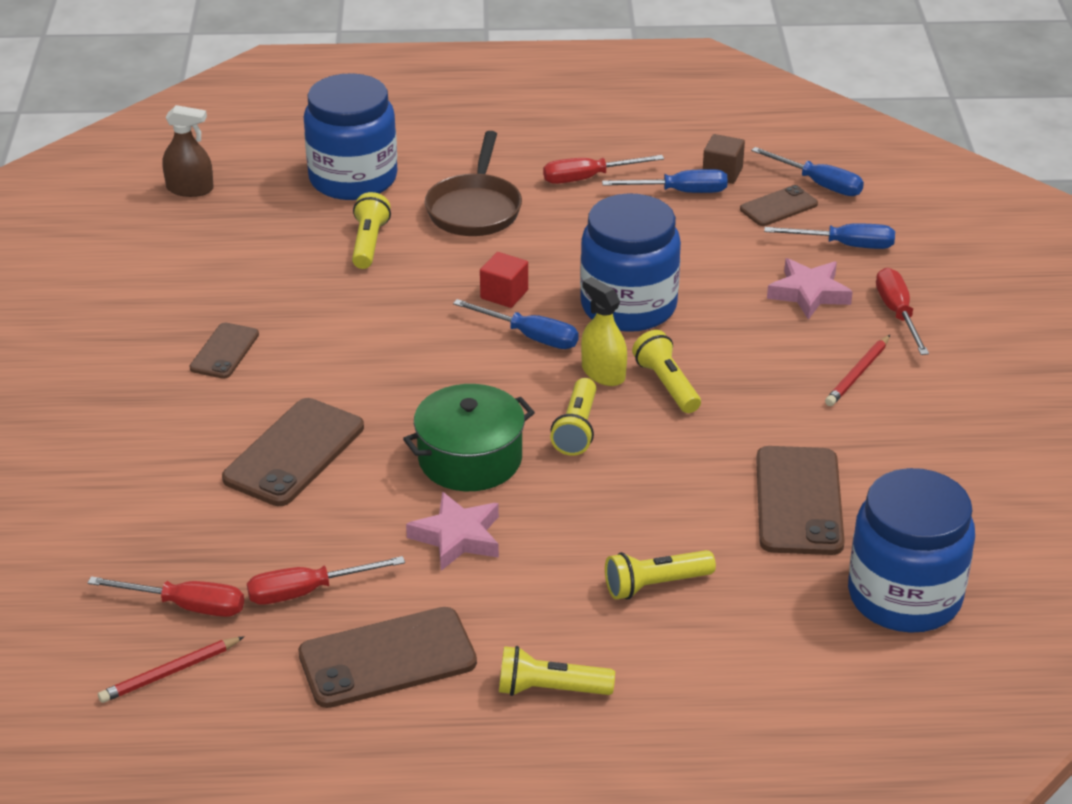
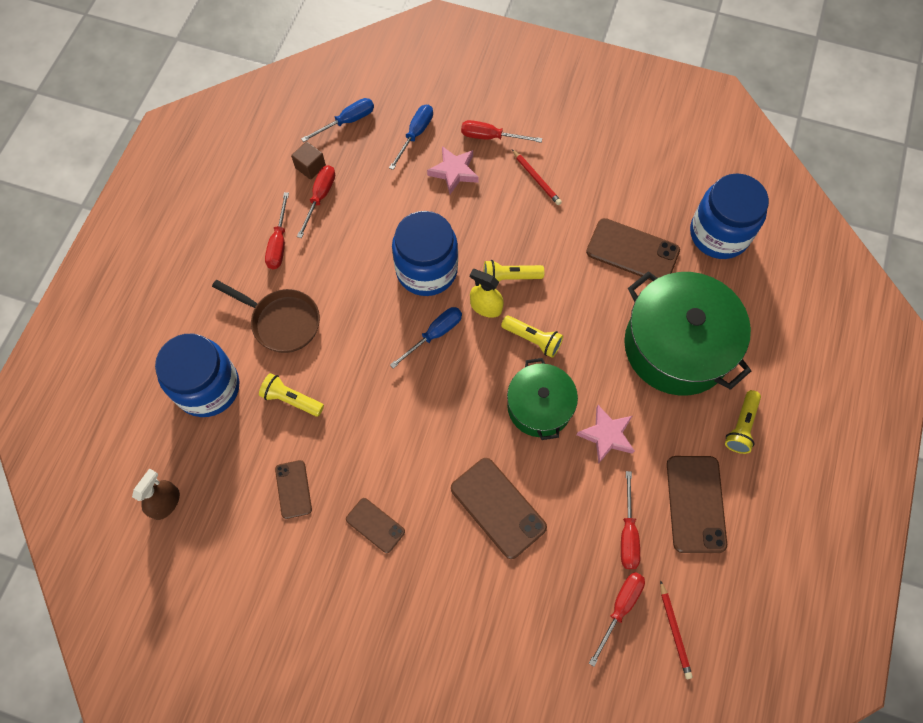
camera: 70 degrees left, 30 degrees up
(504, 294) = (384, 335): red cube -> none
(603, 373) = (486, 307): yellow spray bottle -> yellow spray bottle turned 45 degrees clockwise
(655, 585) = (677, 346): yellow flashlight -> green pot
(680, 192) = (320, 197): blue screwdriver -> red screwdriver
(778, 207) = (361, 152): brown phone -> brown phone (293, 489)

